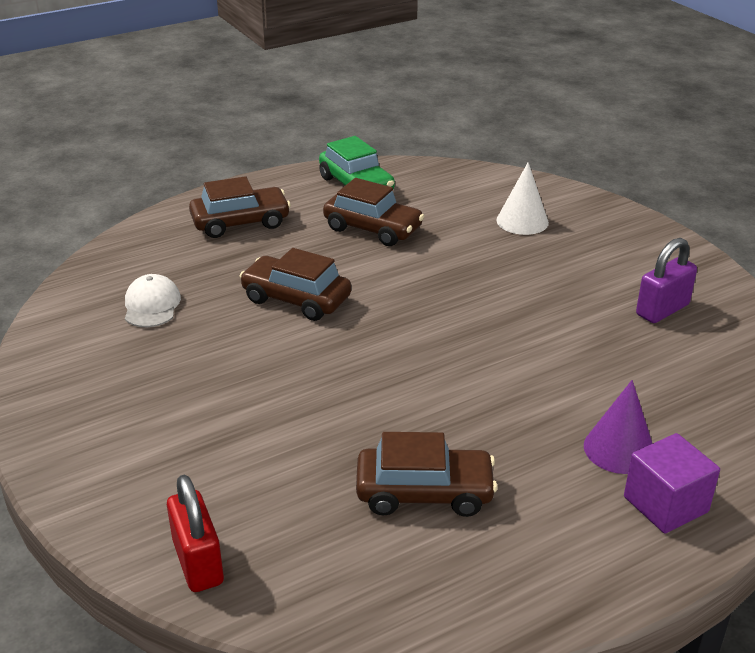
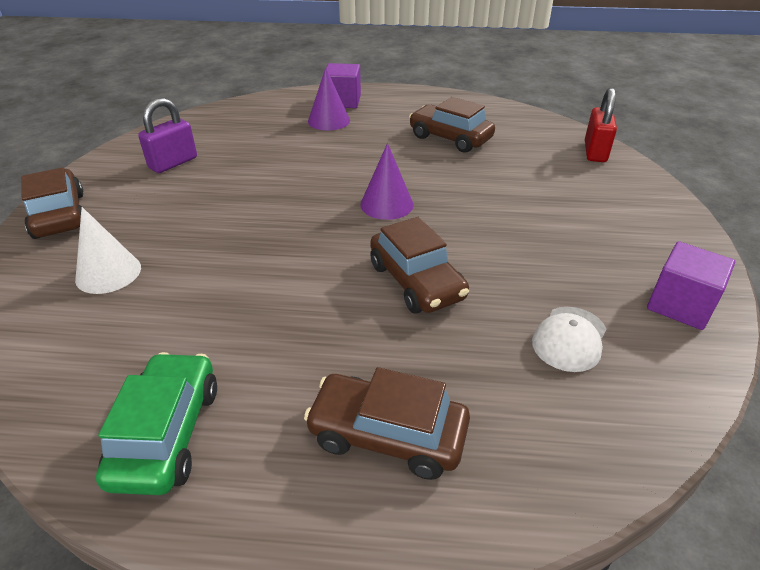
camera: 145 degrees left, 5 degrees up
(62, 364) = (680, 305): none -> purple cube
(373, 229) = (249, 336): brown car -> brown car (59, 215)
(394, 355) = (386, 204): none -> purple cone
(662, 310) = (173, 163): purple padlock -> purple padlock turned 45 degrees counterclockwise

